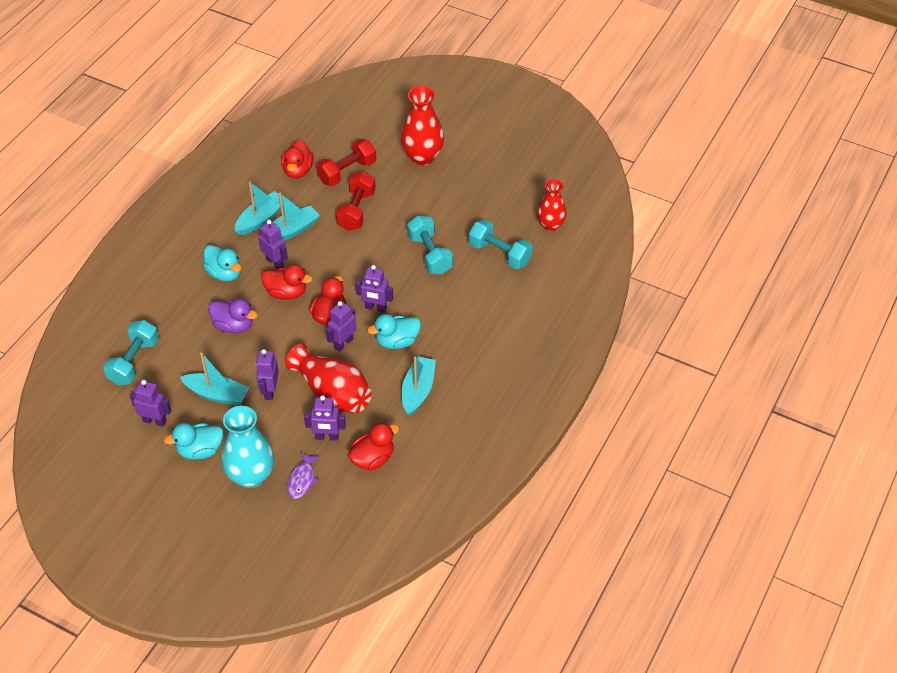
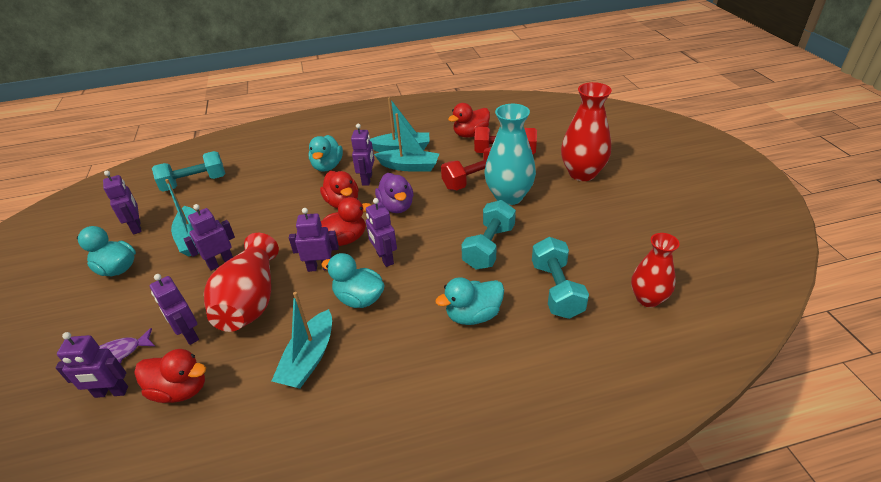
camera: 50 degrees right, 10 degrees down
(233, 326) = (278, 201): purple duck -> purple duck (396, 206)
(251, 476) = (102, 317): turquoise vase -> turquoise vase (509, 196)
(335, 492) = (111, 392): none -> purple robot
(418, 390) = (309, 358): turquoise boat -> turquoise boat turned 135 degrees clockwise
(473, 301) = (473, 315): none -> turquoise duck

